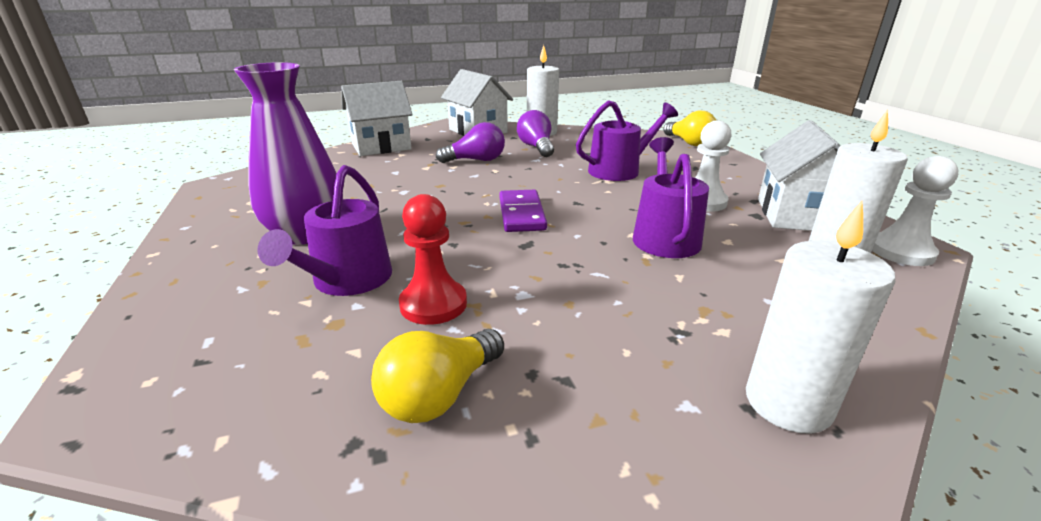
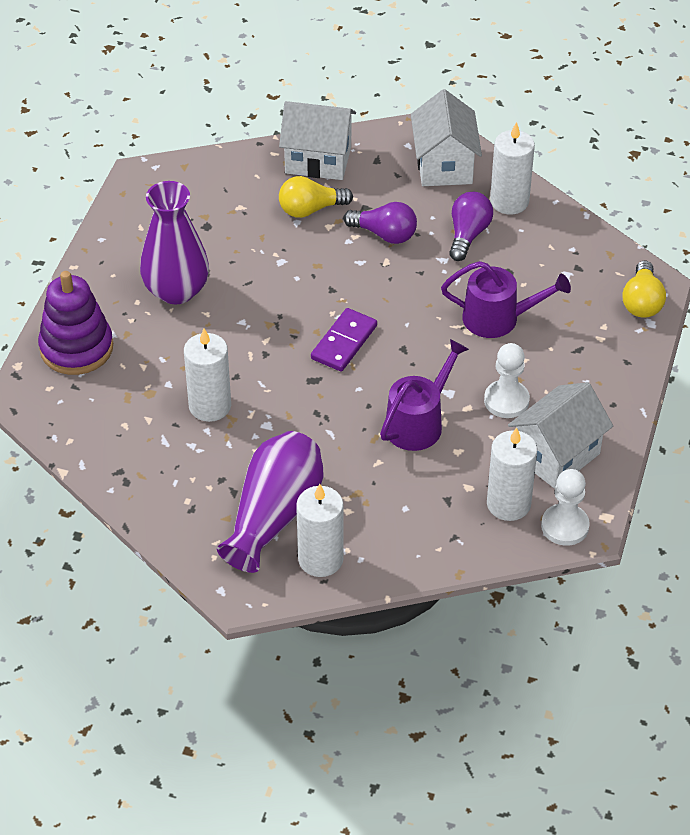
camera: 35 degrees right, 20 degrees up
(186, 318) = (76, 348): none -> purple stacking toy
(347, 281) = (175, 359): purple watering can -> none
(433, 304) = (210, 406): red pawn -> white candle
(439, 395) = (170, 467): yellow light bulb -> yellow light bulb (310, 209)
(654, 380) = (274, 515): none -> purple vase

